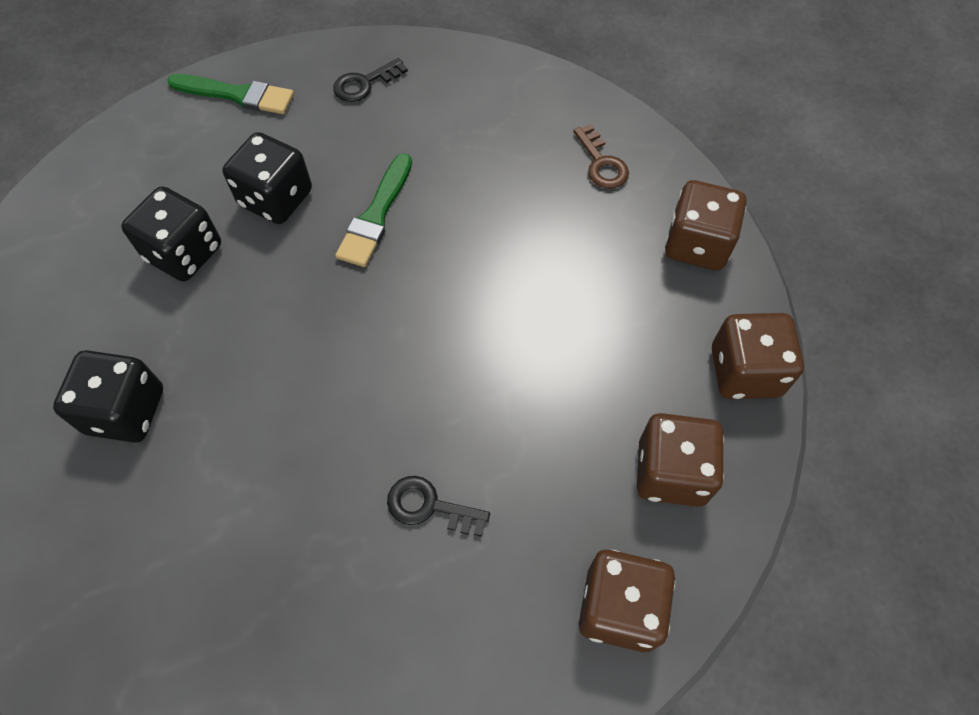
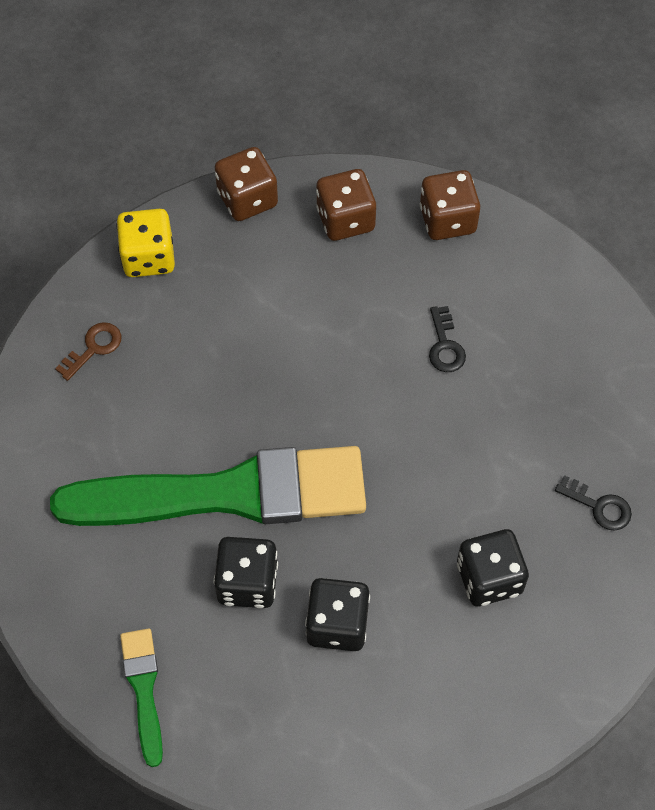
camera: 115 degrees left, 0 degrees up
(364, 83) = (80, 579): black key -> black key (599, 506)
(376, 215) = (227, 493): green brush -> green brush, size x2.39
(697, 244) = (148, 257): brown dice -> yellow dice

